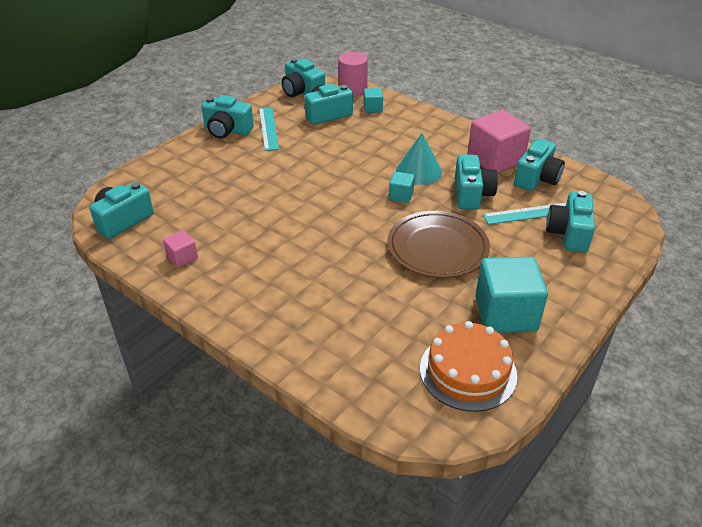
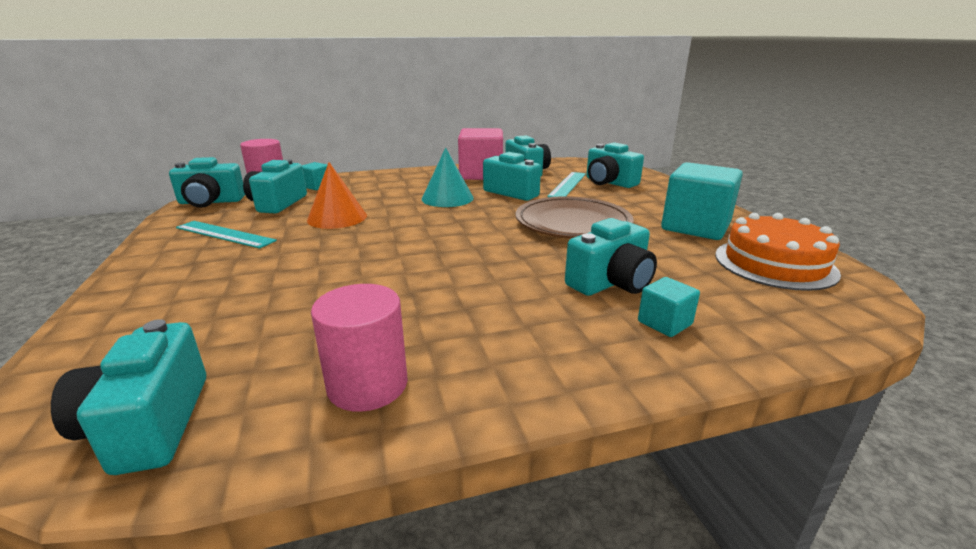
camera: 55 degrees left, 15 degrees down
(182, 257) = (367, 384): pink cube -> pink cylinder
(227, 130) = (163, 256): turquoise camera -> turquoise camera (611, 282)
(332, 148) = (337, 217): none -> orange cone
(401, 195) = (471, 214): turquoise cube -> turquoise cube (664, 323)

